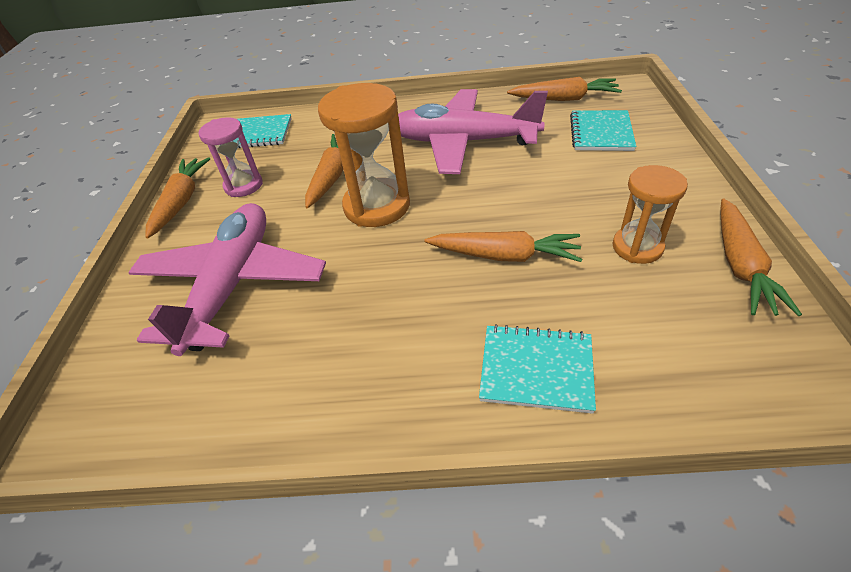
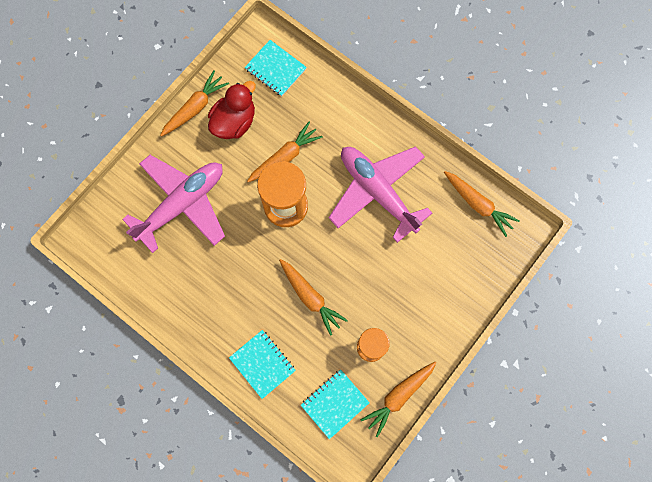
camera: 35 degrees right, 30 degrees up
(243, 185) = (234, 122): pink hourglass -> red duck
(601, 133) = (457, 256): turquoise notebook -> turquoise notebook (334, 403)

